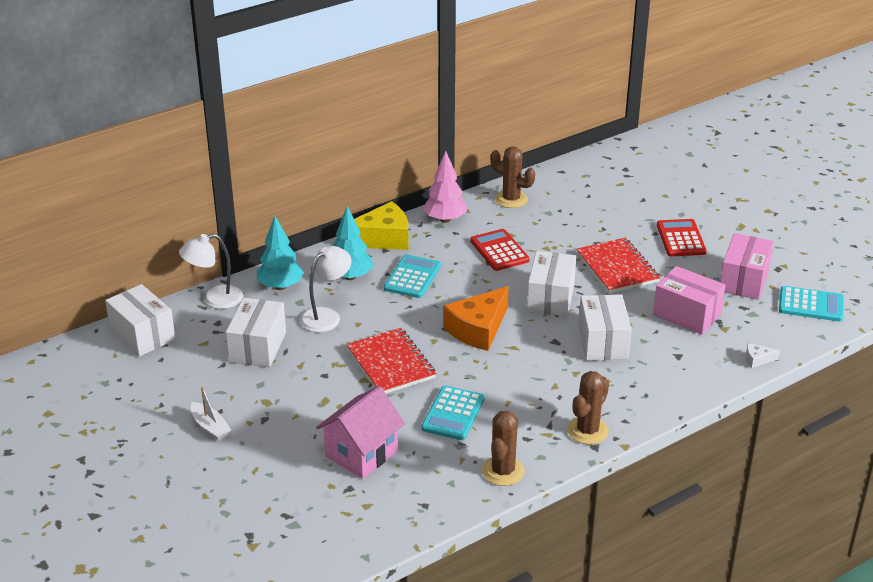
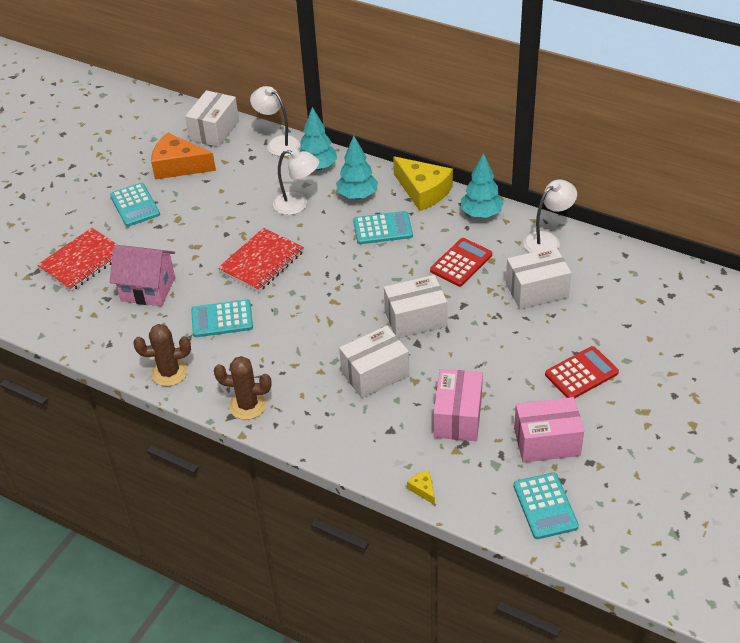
camera: 65 degrees right, 10 degrees up
(210, 427) = (135, 205): white boat -> turquoise calculator
(258, 347) = (236, 188): white box -> white box (536, 290)
(445, 219) = (481, 214): pink tree -> turquoise tree
(478, 329) = (339, 292): orange cheese -> orange cheese (178, 166)
(511, 199) = (547, 240): brown cactus -> white lamp
(617, 268) = (495, 345): red notebook -> red notebook (82, 261)
(757, 360) = (423, 489): white cheese -> yellow cheese

